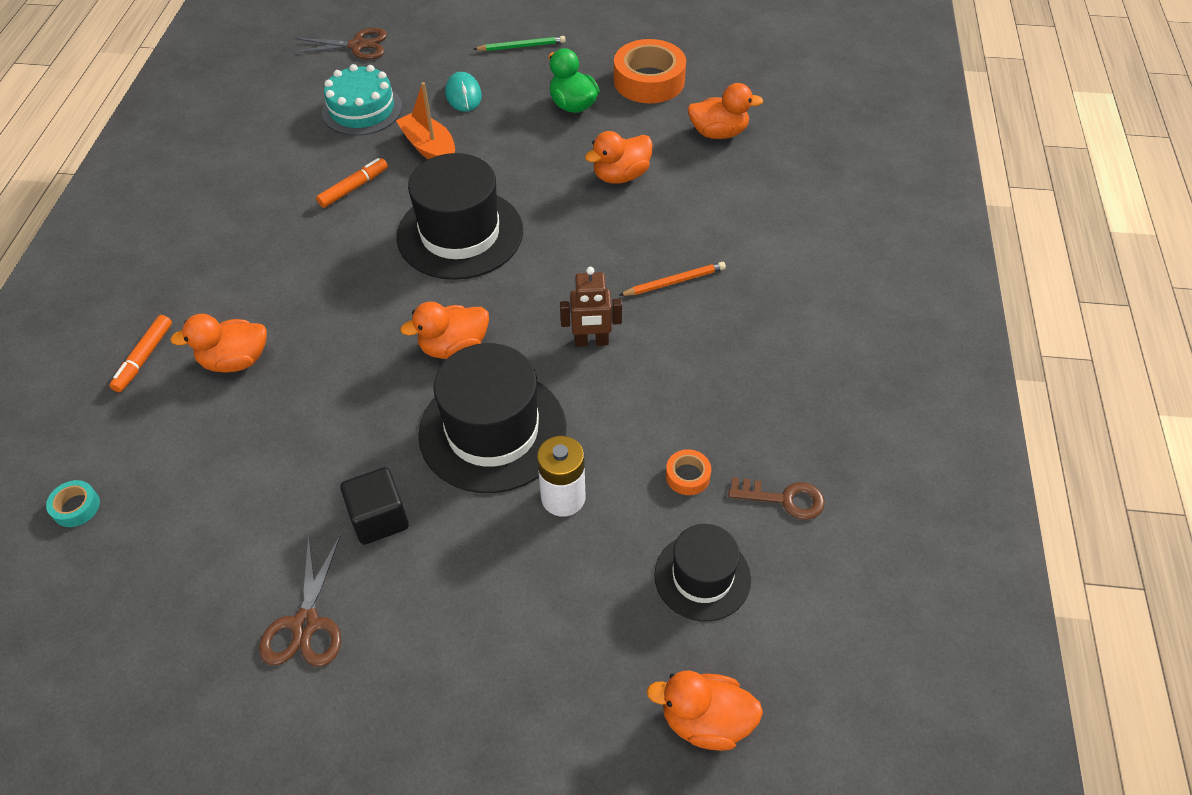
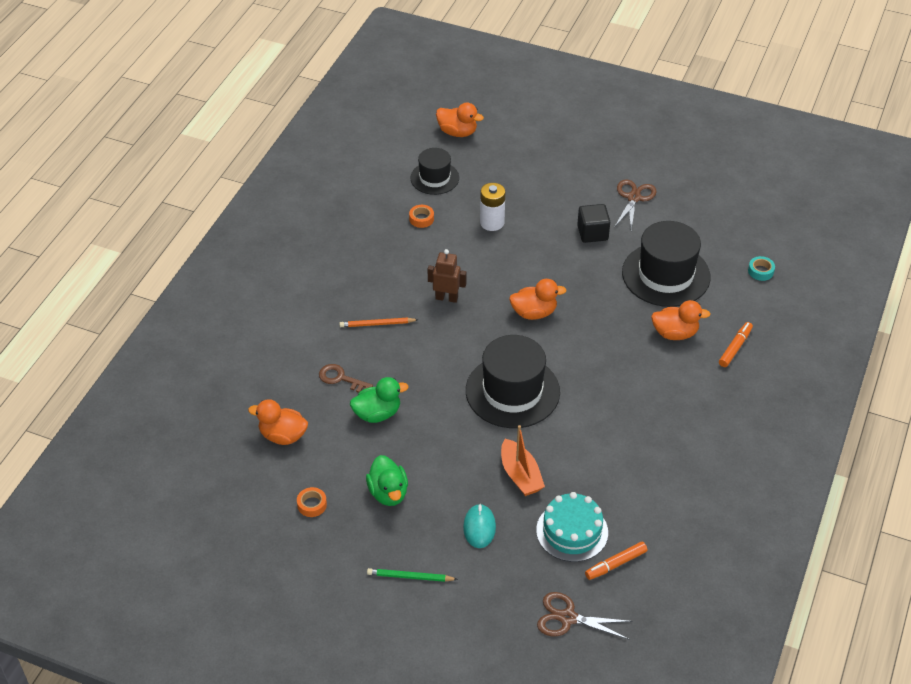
camera: 165 degrees left, 5 degrees down
(353, 188) = (587, 450): orange marker -> orange marker (615, 564)
(492, 430) = (521, 261): black hat -> black hat (666, 275)
(621, 175) = (377, 414): orange duck -> green duck
(649, 81) = (312, 505): orange tape -> orange tape, size x0.45
(783, 499) = (376, 199): brown key -> brown key (341, 379)

